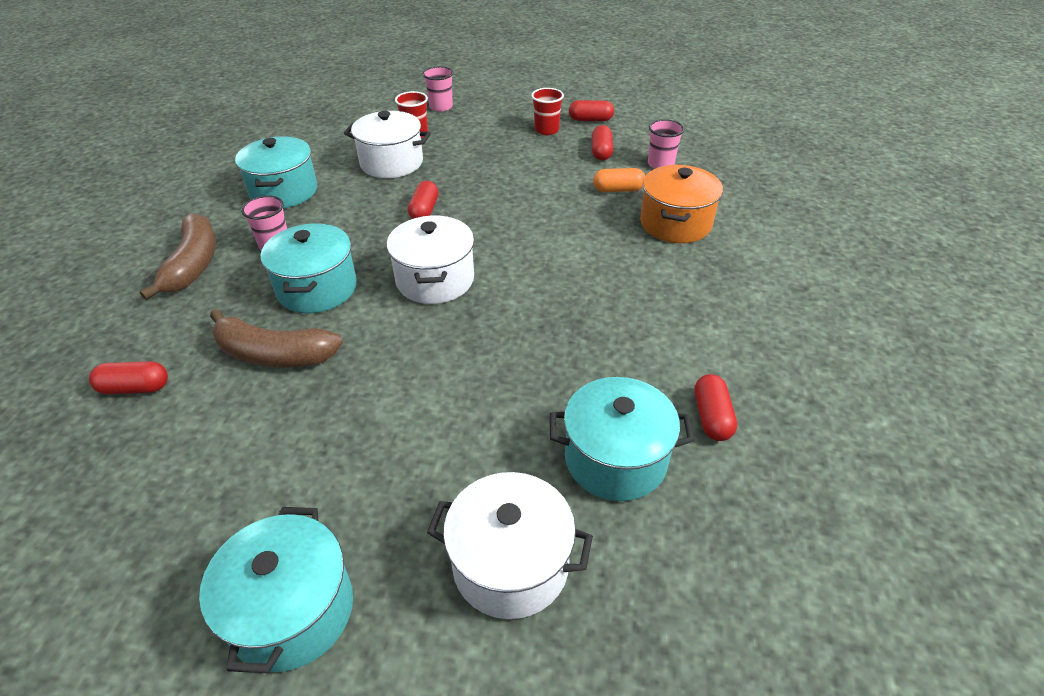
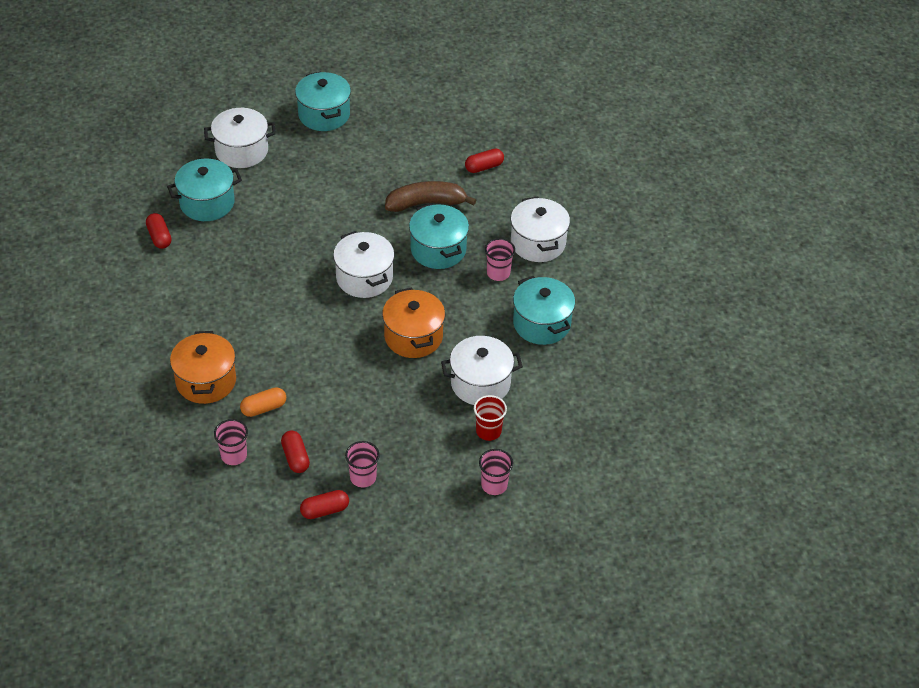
camera: 155 degrees right, 5 degrees up
(193, 264) = (538, 243): brown banana -> white pot
(424, 210) = (413, 337): red capsule -> orange pot
(546, 130) = (363, 477): red cup -> pink cup

